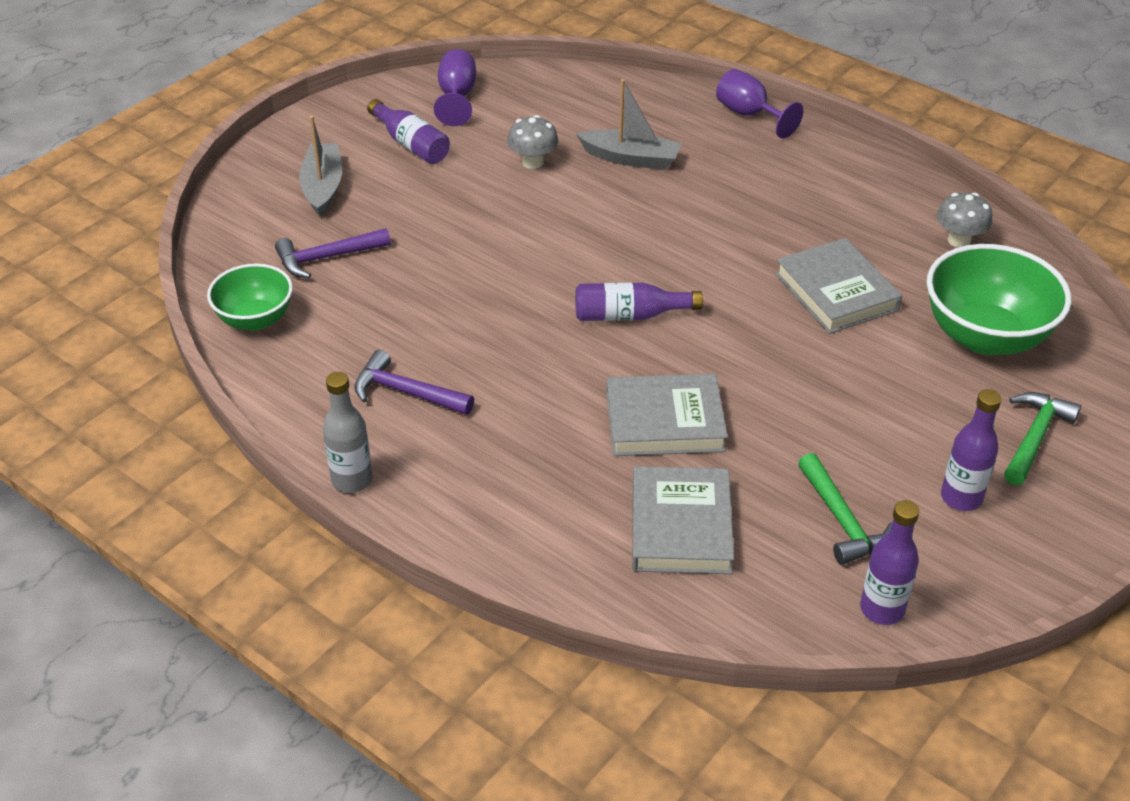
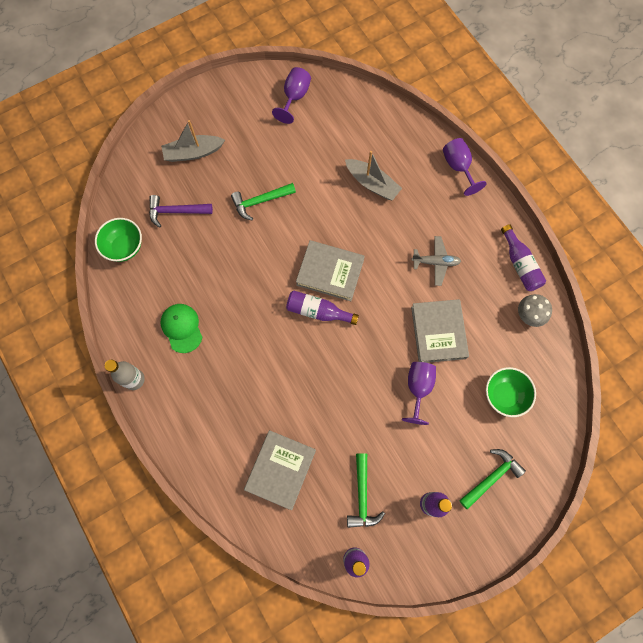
camera: 20 degrees right, 30 degrees up
(323, 187) = (193, 153): grey boat -> grey boat turned 120 degrees counterclockwise
(406, 392) = (182, 328): purple hammer -> green cap
(411, 144) = (253, 131): purple bottle -> purple bottle (520, 264)
(463, 215) = (260, 201): none -> green hammer
(533, 162) = (315, 169): grey mushroom -> none
(664, 421) = (303, 395): grey book -> grey book (330, 272)
(781, 218) = (435, 262): none -> grey plane
(847, 363) = (418, 388): none -> purple goblet
(985, 336) = (504, 395): green bowl -> green bowl, size x0.61

